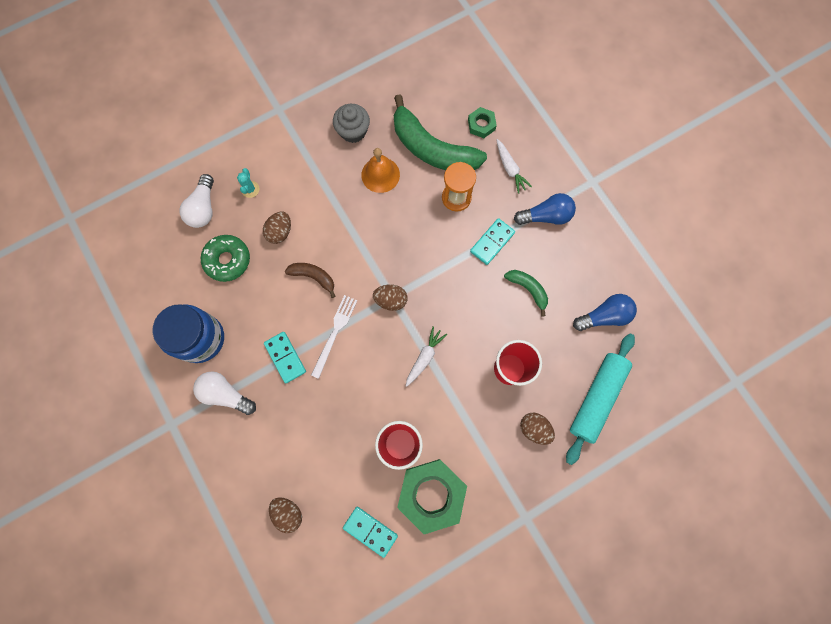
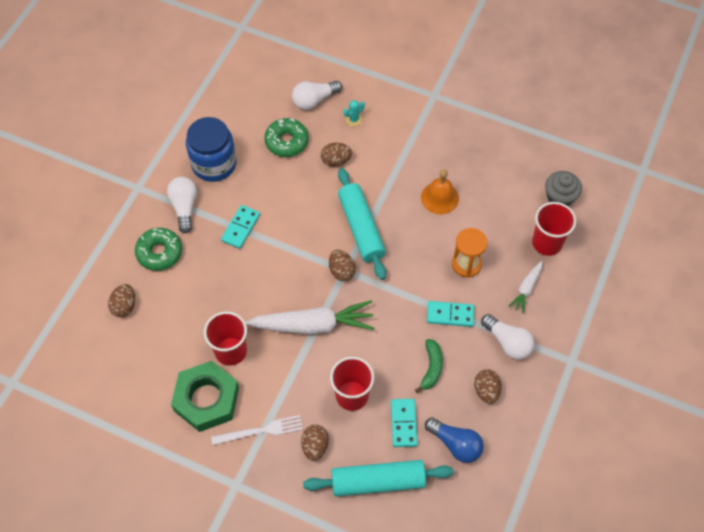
camera: 55 degrees right, 15 degrees down
(256, 446) = (159, 252): none -> green donut
(313, 277) = (318, 206): brown banana -> none
(334, 333) = (285, 249): white fork -> white fork (260, 431)
(353, 131) = (460, 156): grey cupcake -> grey cupcake (559, 197)
(362, 256) = (361, 228): none -> turquoise rolling pin
(370, 531) = (148, 372): turquoise domino -> turquoise domino (404, 423)
(424, 357) = (313, 325): white carrot -> white carrot, size x1.98
(432, 149) = (493, 220): green banana -> none
(481, 125) = (547, 243): green nut -> red cup
(546, 216) = (507, 342): blue light bulb -> white light bulb
(575, 261) = (486, 391): none -> brown egg

